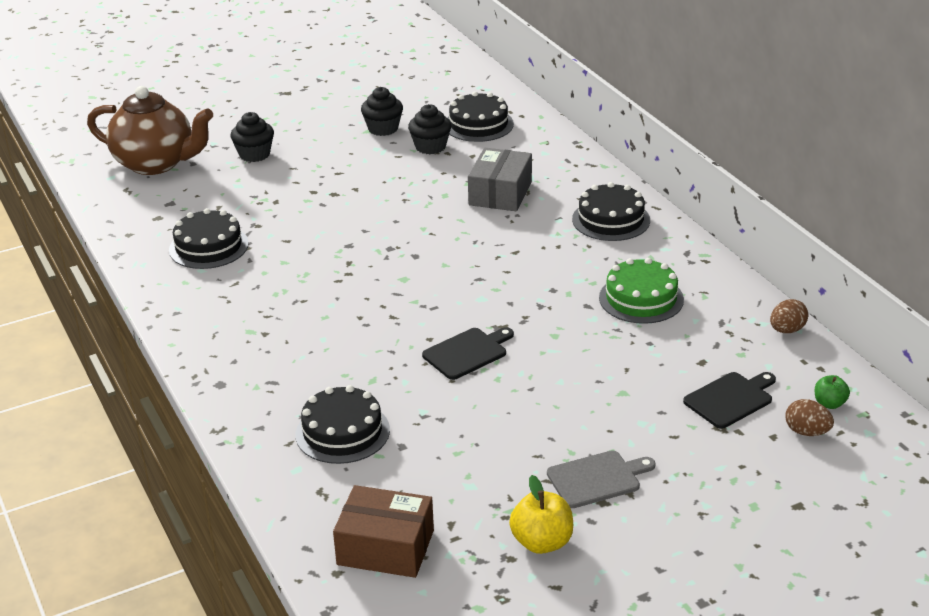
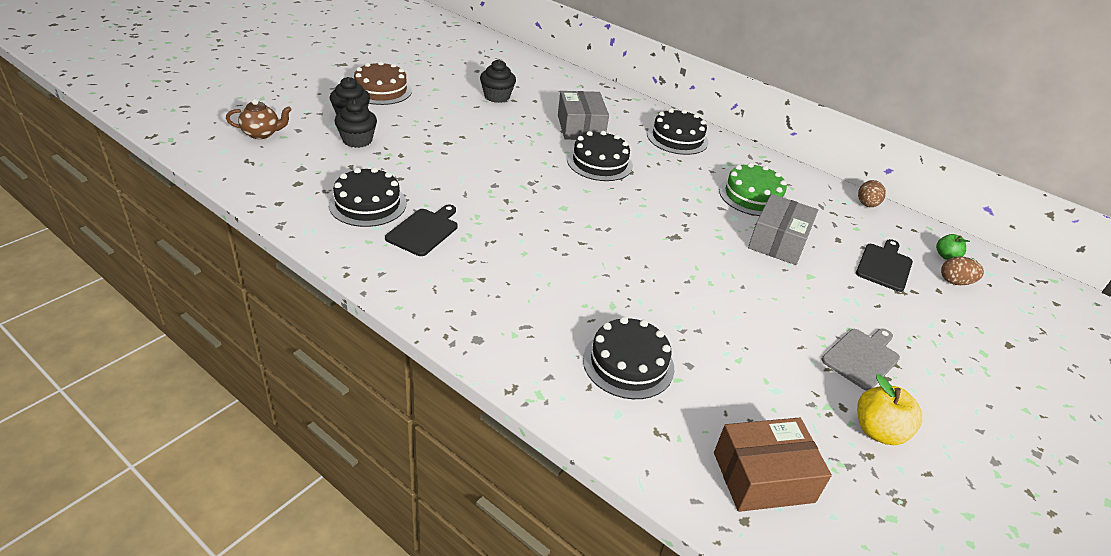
camera: 30 degrees left, 5 degrees up
(156, 163) = (262, 134): brown teapot -> brown teapot, size x0.48
(306, 127) = (381, 90): none -> brown cake
(383, 129) = (447, 86): black cupcake -> black cupcake (357, 140)
(467, 352) = (668, 264): black cutting board -> black cutting board (424, 231)
(478, 124) = (520, 77): black cake -> black cake (599, 162)
(621, 352) = (778, 241): none -> grey box

